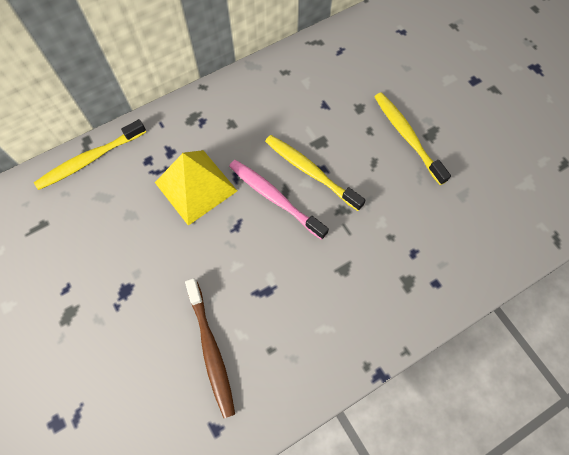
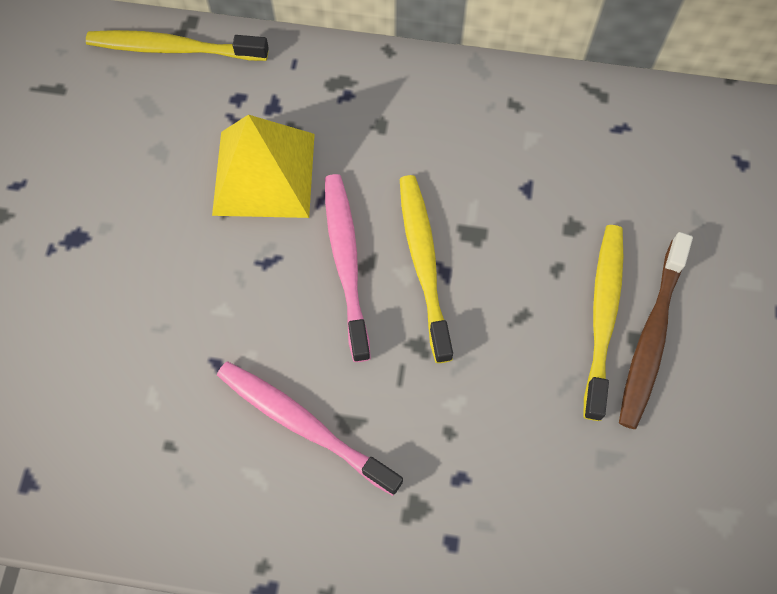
camera: 40 degrees right, 0 degrees up
(211, 350) = (103, 387): brown toothbrush -> brown toothbrush (651, 337)
(325, 286) = (304, 425): none -> pink toothbrush

